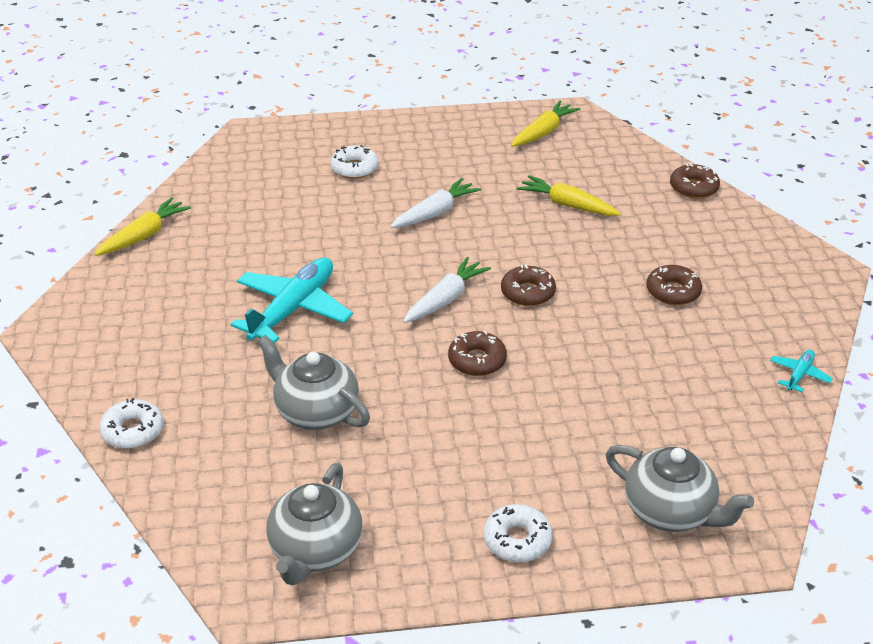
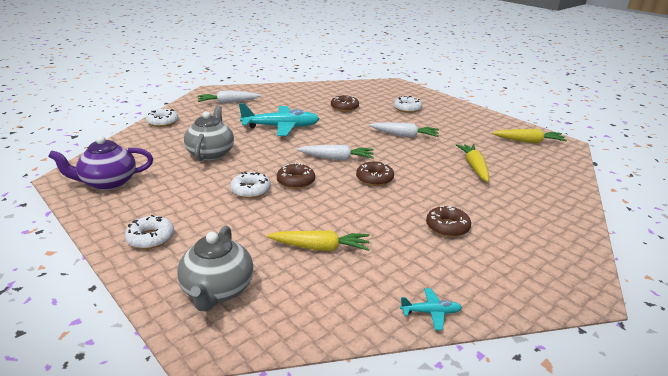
camera: 55 degrees right, 10 degrees down
(127, 329) = (228, 102): none -> white carrot
(144, 235) = (292, 87): yellow carrot -> yellow carrot (320, 248)
(315, 550) = (108, 182): grey teapot -> purple teapot
(466, 409) = (250, 190): none -> white donut
(693, 188) = (571, 204): brown donut -> brown donut (344, 107)

